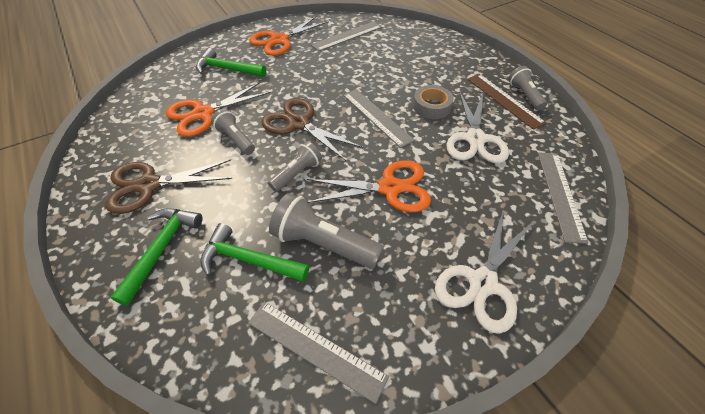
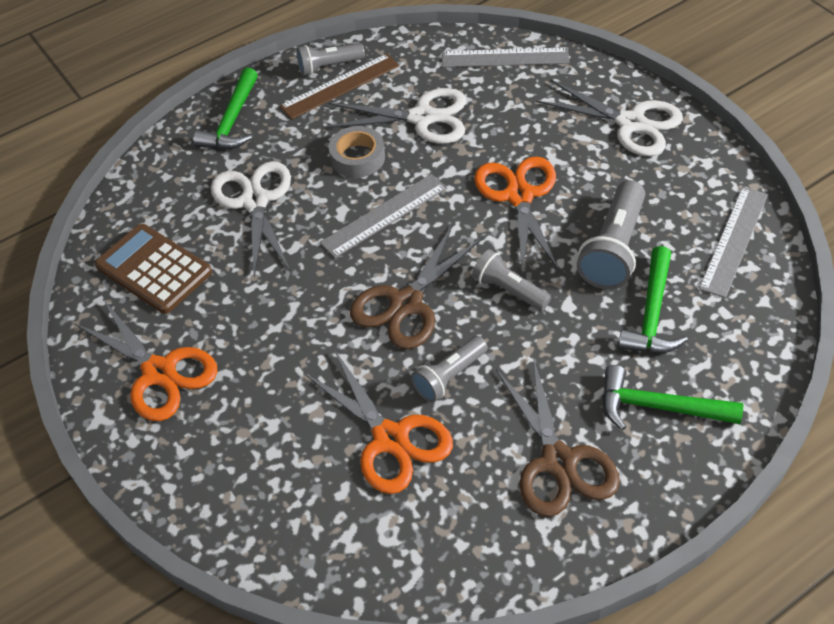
camera: 90 degrees left, 0 degrees up
(227, 69) = (258, 437): green hammer -> green hammer (232, 121)
(347, 36) = (154, 269): grey ruler -> brown calculator
(393, 66) = (255, 201): none -> white scissors

